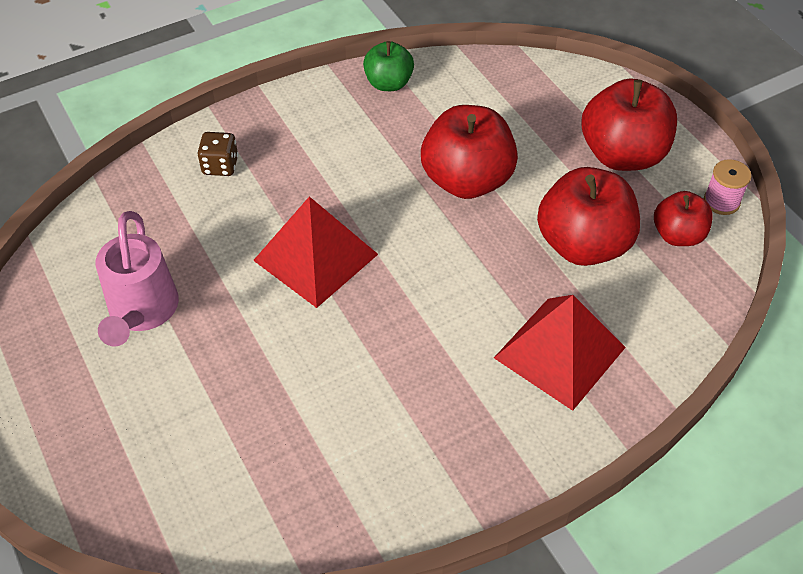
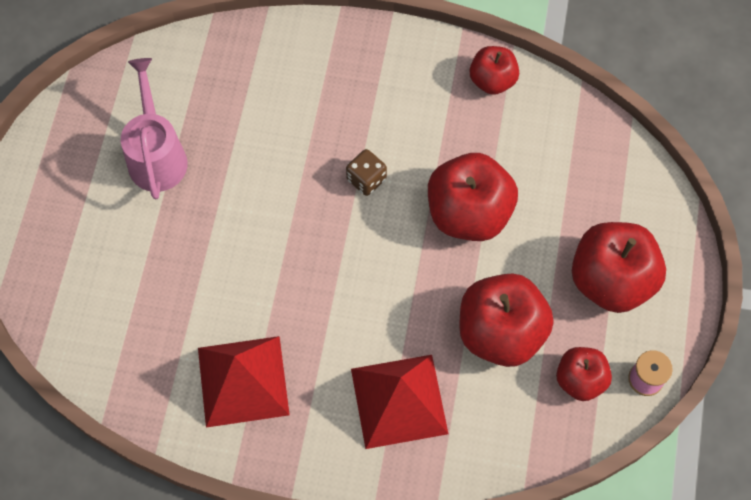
camera: 40 degrees right, 15 degrees up
(141, 313) = (157, 154): pink watering can -> pink watering can turned 135 degrees clockwise
(220, 166) = (304, 68): brown dice -> brown dice (366, 179)
(316, 257) = (304, 197): red pyramid -> red pyramid (243, 381)
(388, 83) = (492, 80): green apple -> red apple

